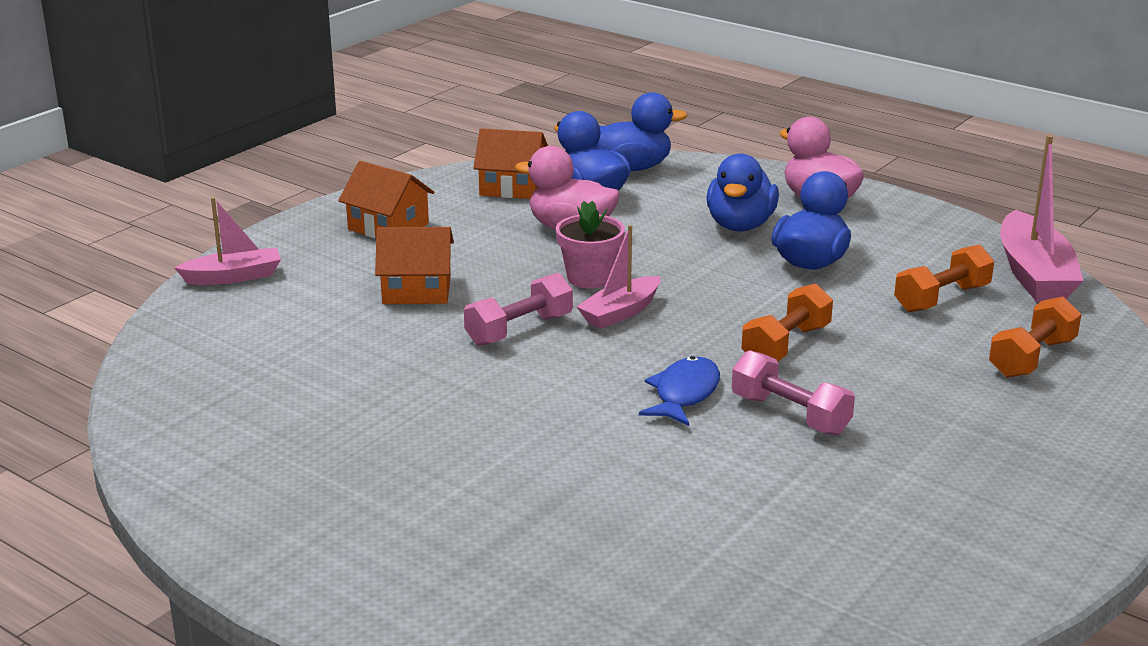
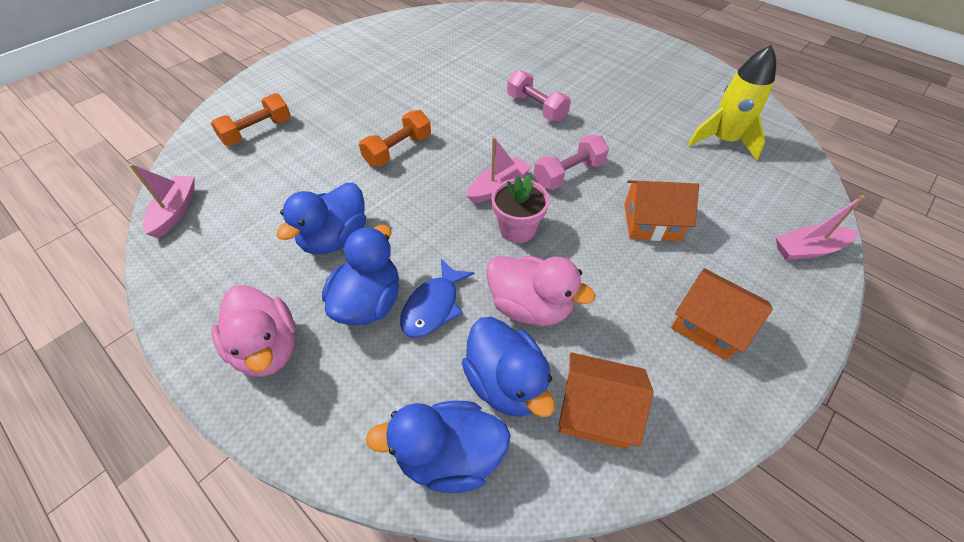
camera: 175 degrees left, 25 degrees up
(256, 380) = (723, 140): none -> yellow rocket
(684, 394) = (472, 117): blue fish -> blue fish (433, 306)
(790, 414) = (419, 102): pink dumbbell -> pink dumbbell (536, 108)
(941, 298) = (267, 188): orange dumbbell -> none
(1034, 274) = (175, 211): pink boat -> pink boat, size x0.62

